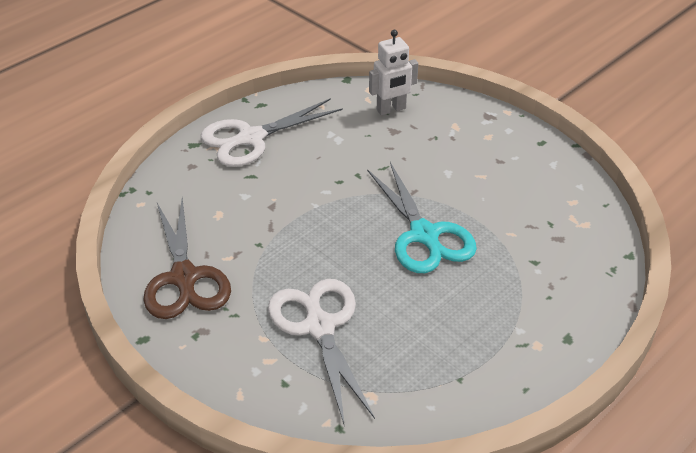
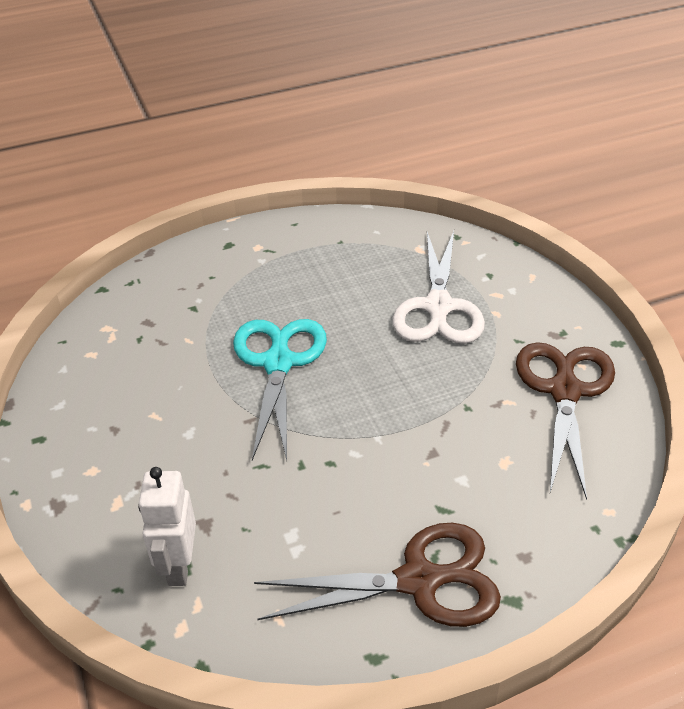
camera: 155 degrees left, 0 degrees up
(250, 138) = (420, 580): white scissors -> brown scissors
(391, 109) = (179, 566): white robot -> white robot turned 90 degrees counterclockwise

